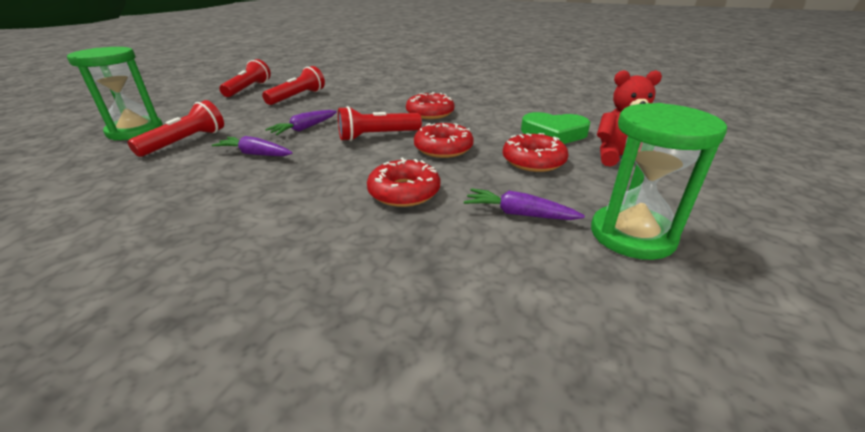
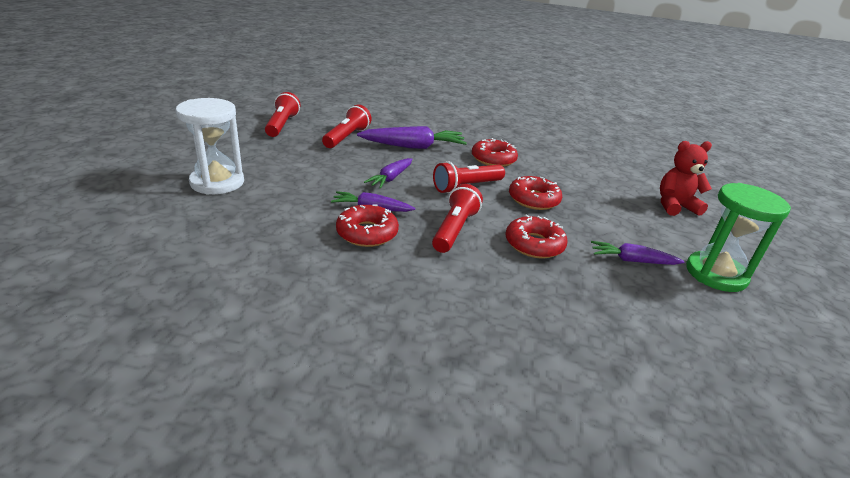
camera: 15 degrees left, 0 degrees up
(135, 131) = (217, 182): green hourglass -> white hourglass
(186, 142) = (287, 195): red flashlight -> red flashlight (454, 230)
(355, 103) = (413, 147): none -> purple carrot
(533, 161) = (613, 211): red donut -> red donut (367, 233)
(554, 133) = (613, 182): green heart -> none

